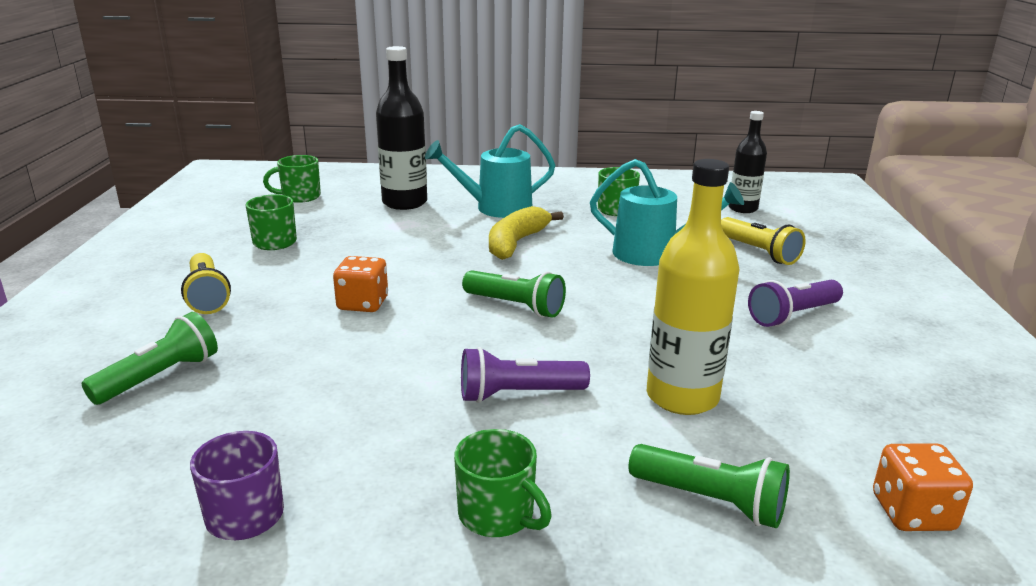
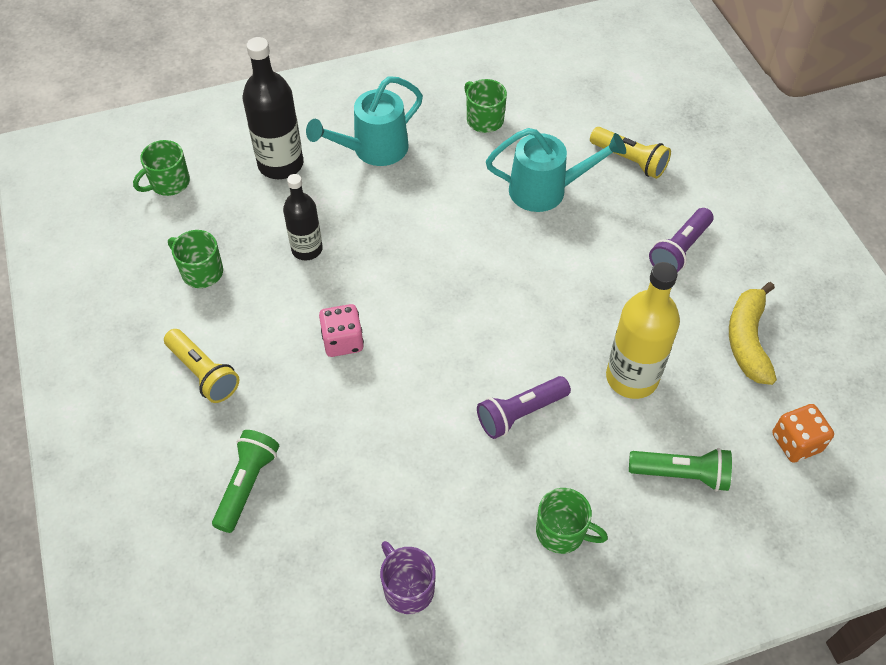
camera: 20 degrees left, 30 degrees up
(363, 304) = (343, 341): orange dice -> pink dice
(516, 243) = (421, 207): yellow banana -> yellow banana (747, 340)
(516, 306) = (467, 305): green flashlight -> none
(743, 208) = (595, 85): black bottle -> black bottle (307, 249)

